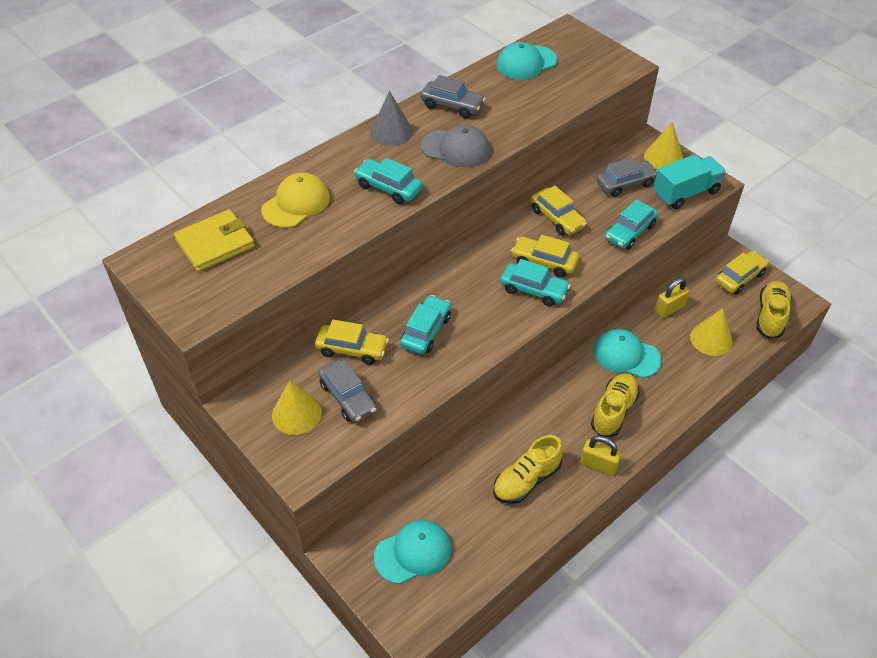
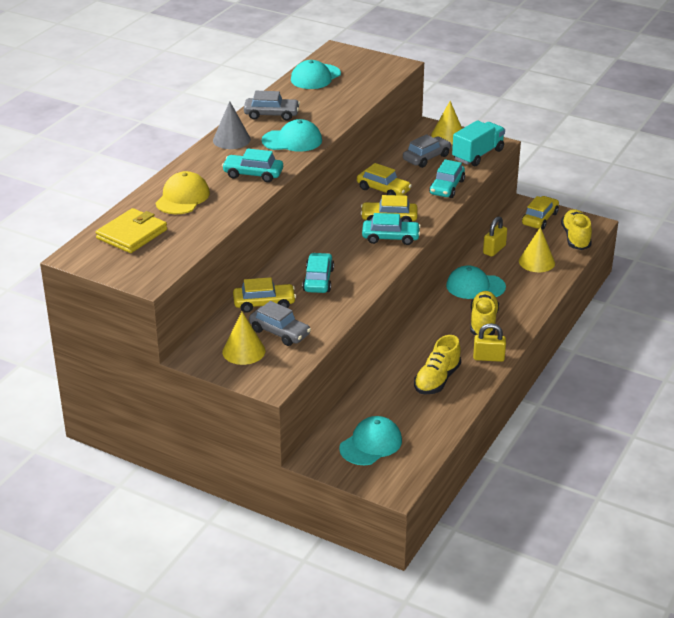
camera: 20 degrees left, 15 degrees down
(456, 148) = (292, 140): grey cap -> turquoise cap

